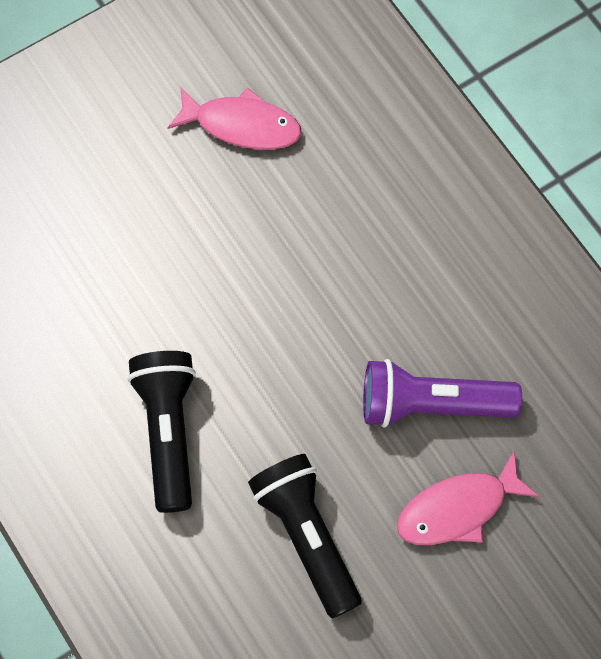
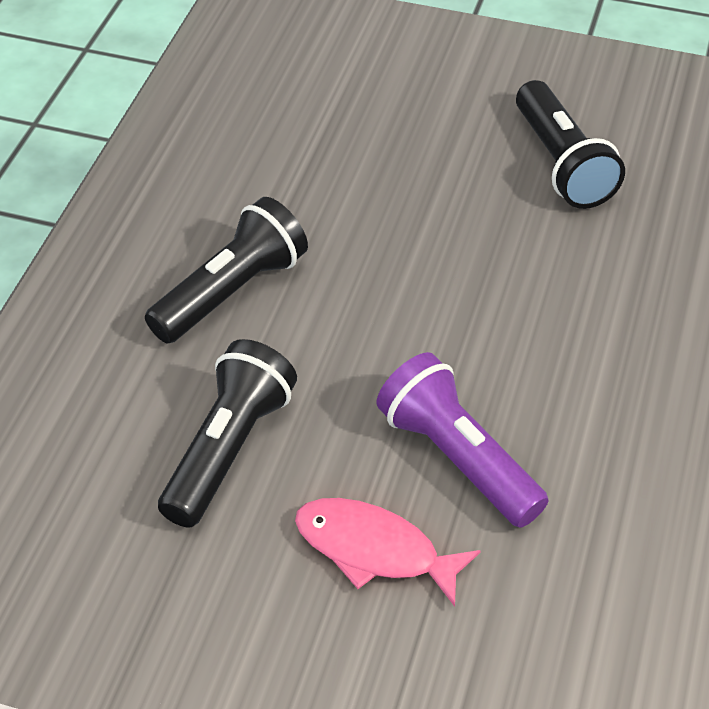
camera: 50 degrees right, 20 degrees down
(242, 125) = (562, 164): pink fish -> black flashlight

